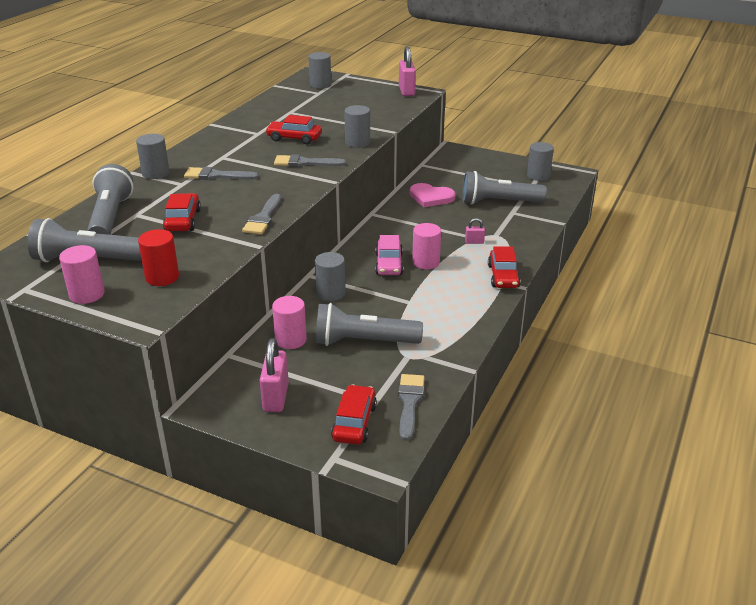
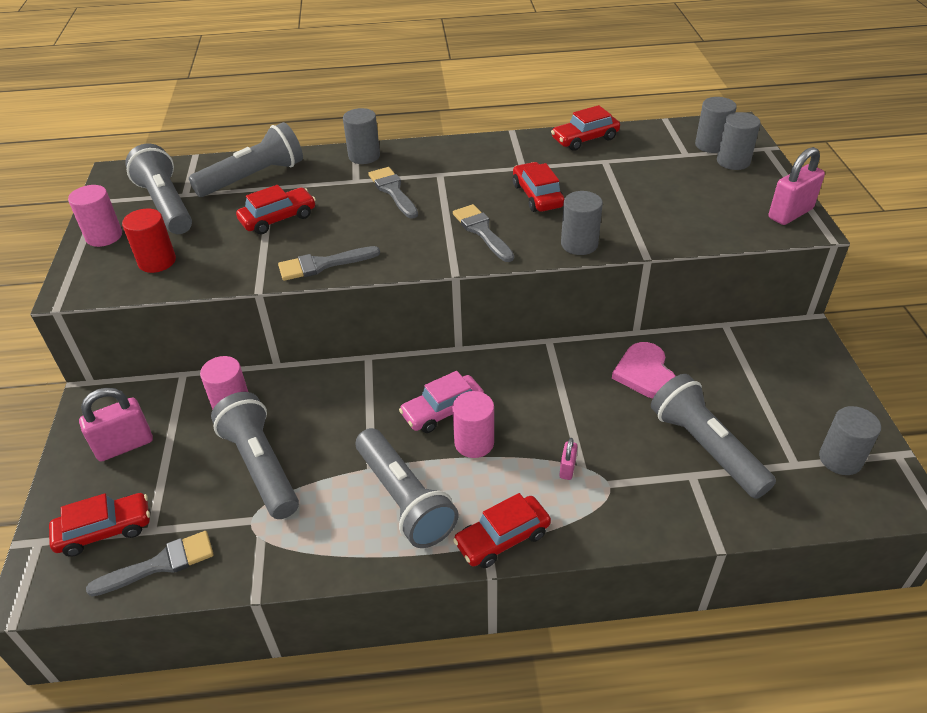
camera: 60 degrees right, 10 degrees up
(258, 109) = (585, 139): none -> red car
(331, 293) = (342, 392): grey cylinder -> grey cylinder (733, 161)
(445, 297) = (404, 499): none -> grey flashlight
(474, 242) = (567, 468): pink padlock -> pink padlock turned 45 degrees clockwise

